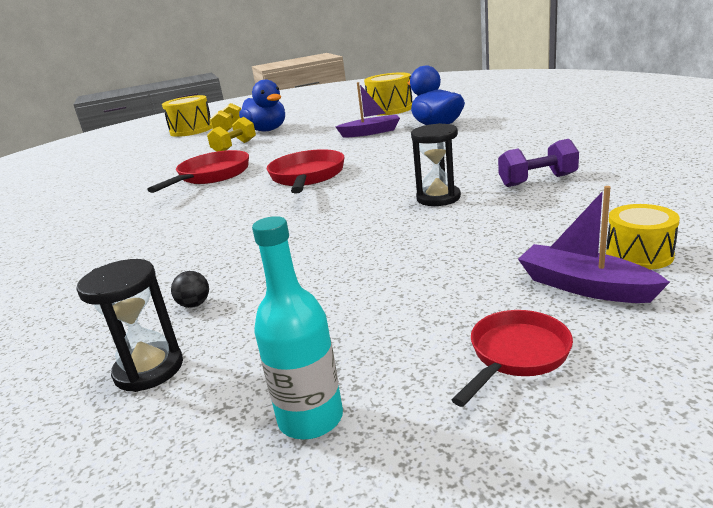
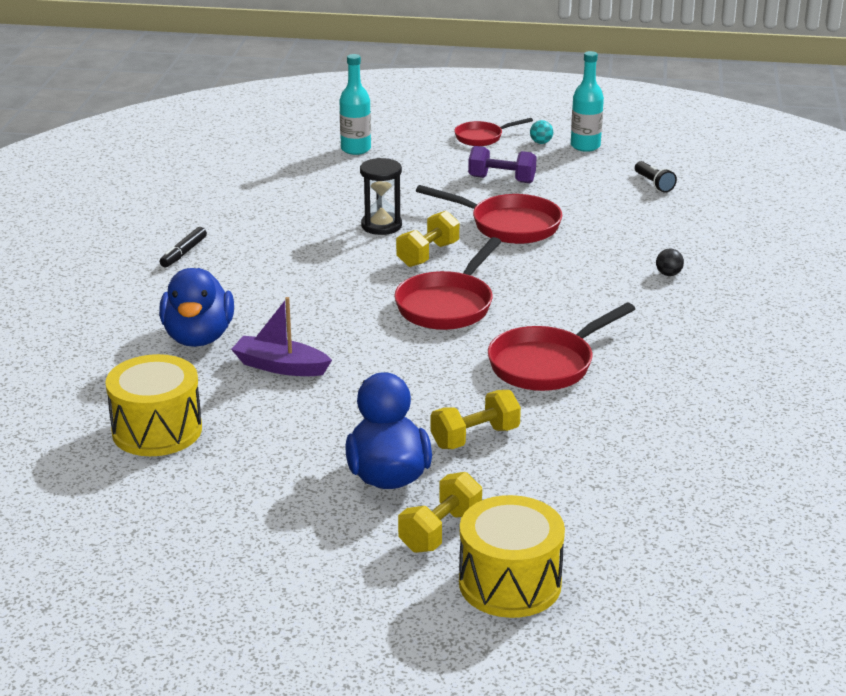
camera: 155 degrees left, 5 degrees up
(149, 369) = (654, 184): black hourglass -> black flashlight
(194, 304) = (619, 209): black ball -> black ball (668, 274)
(316, 239) = (509, 225): none -> red pan
(363, 195) = (428, 255): none -> yellow dumbbell
(402, 390) = (541, 142): none -> turquoise ball
(537, 181) = (293, 211): purple dumbbell -> purple dumbbell (501, 180)
(543, 139) = (183, 253): none -> black marker
(584, 286) = (409, 147): purple boat -> none
(639, 255) = (356, 149): yellow drum -> turquoise bottle

